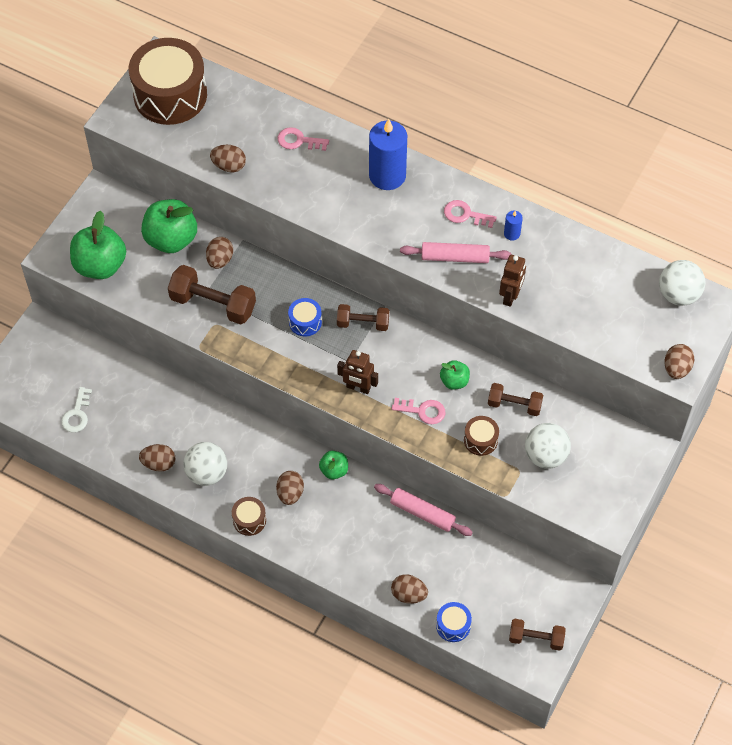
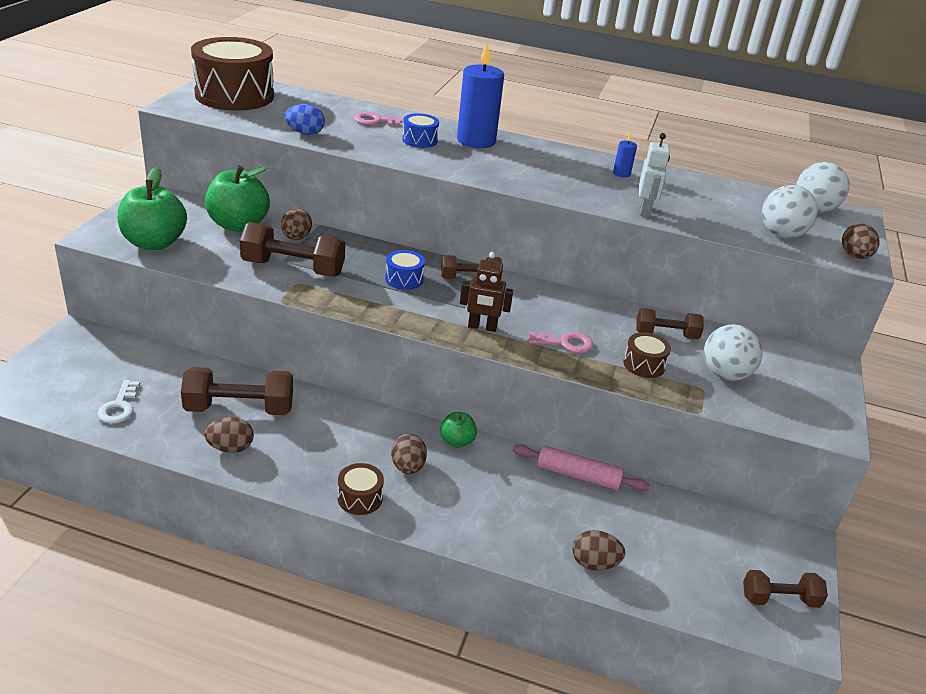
camera: 15 degrees left, 25 degrees down
(167, 423) = (239, 409): none -> brown dumbbell
(207, 473) = (296, 454): white ball -> white ball (781, 235)
(229, 166) = (305, 133): brown egg -> blue egg
(453, 625) = (666, 594): blue drum -> blue drum (419, 140)
(454, 381) = (590, 319): green apple -> none
(455, 257) = (571, 187): pink rolling pin -> none
(465, 215) = (567, 163): pink key -> none
(510, 296) = (645, 211): brown robot -> white robot

